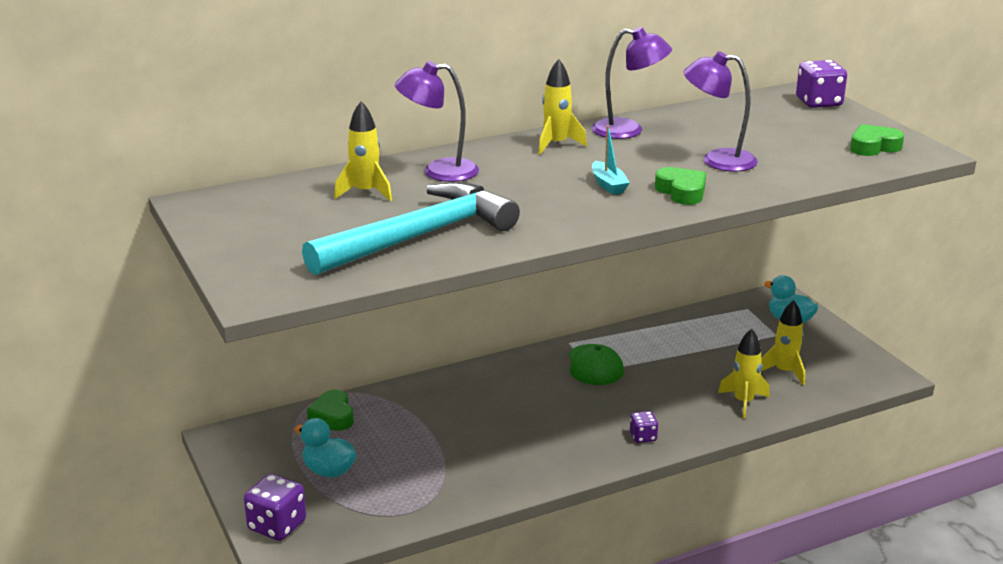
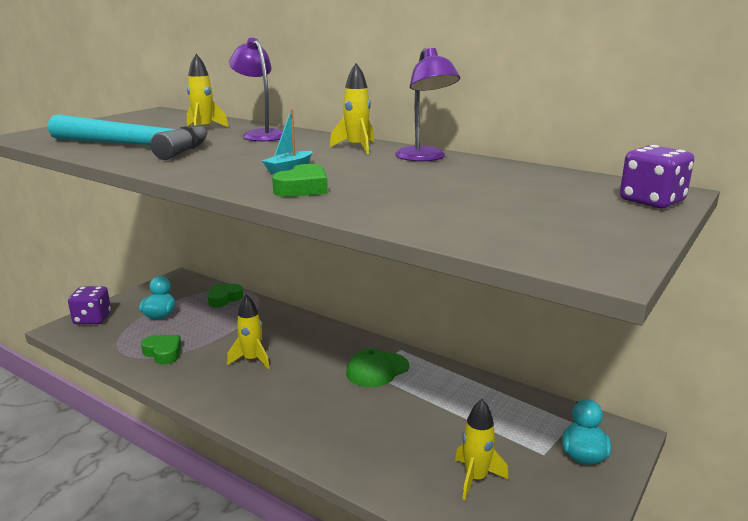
camera: 60 degrees right, 5 degrees down
(643, 437) = (285, 423): purple dice -> none
(717, 160) = (401, 189): purple lamp -> none
(743, 402) = (391, 466): yellow rocket -> yellow rocket (252, 360)
(873, 147) = (565, 239): green heart -> green heart (163, 353)

